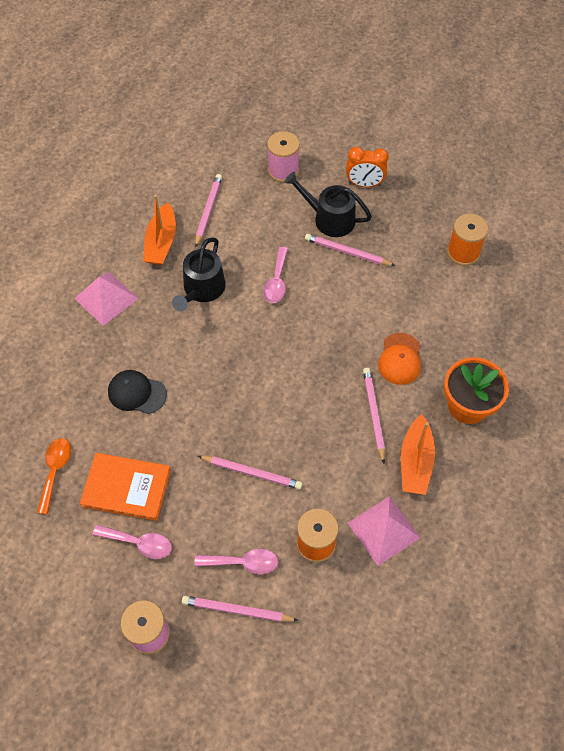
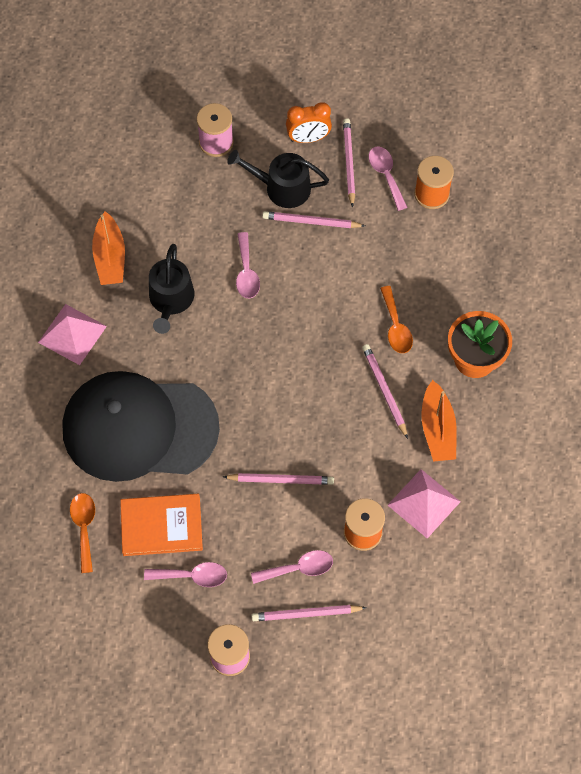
camera: 15 degrees left, 5 degrees up
(137, 393) = (139, 428): black cap -> black cap, size x2.49
(208, 211) = (149, 209): pink pencil -> pink pencil (349, 163)
(400, 359) = (396, 327): orange cap -> orange spoon
(425, 228) = (386, 175): none -> pink spoon

